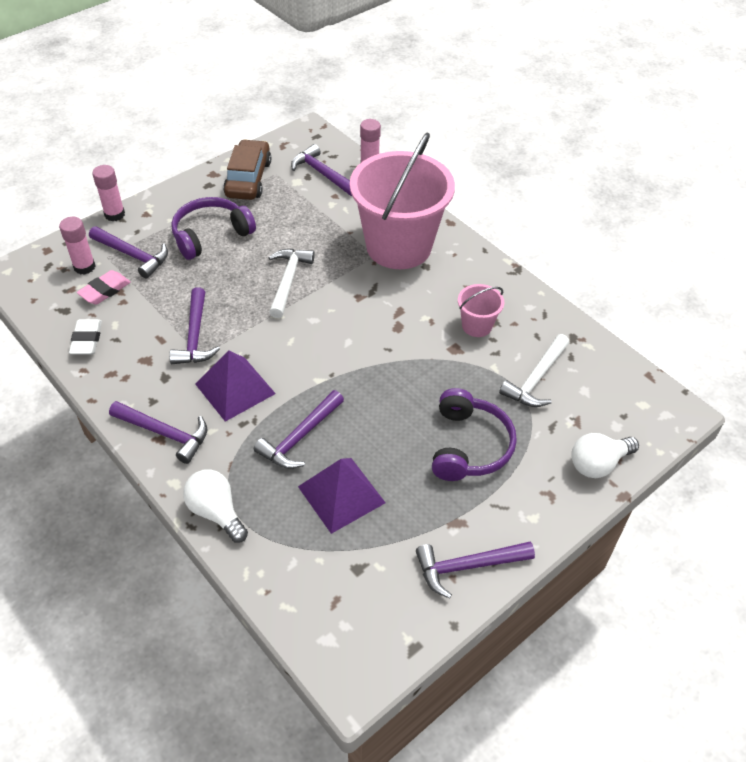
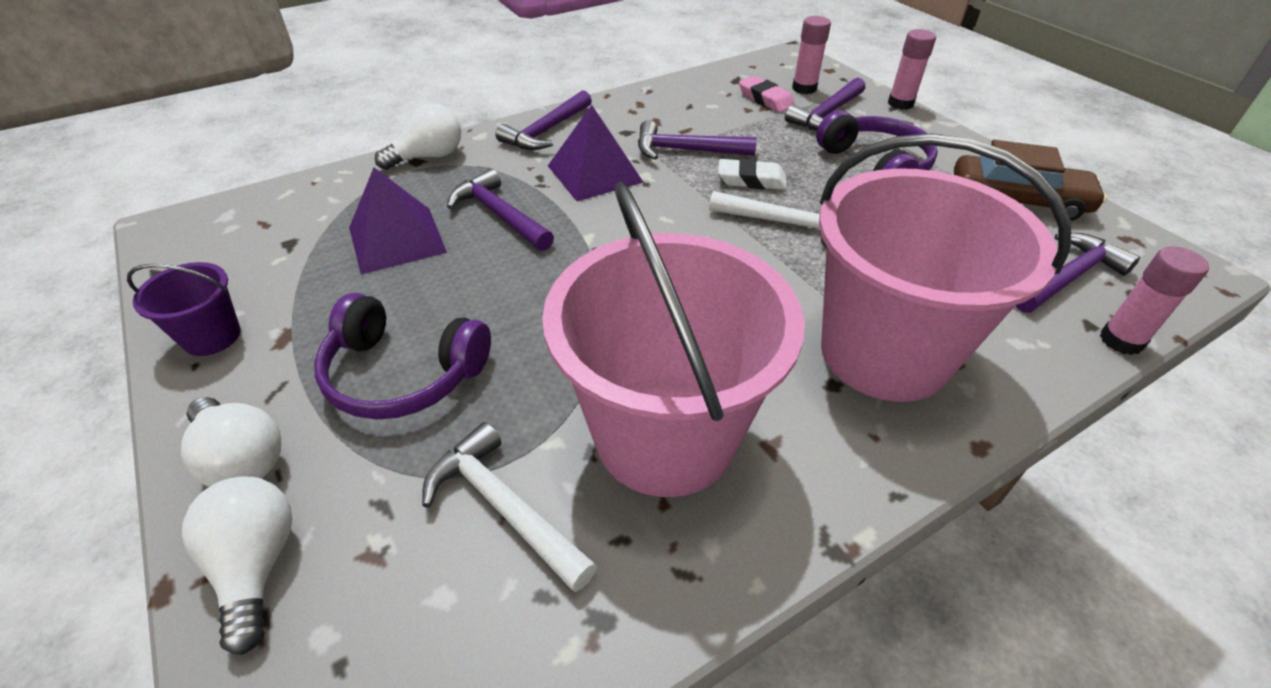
camera: 100 degrees right, 5 degrees down
(87, 340) = (690, 91): white eraser -> white eraser (751, 180)
(467, 566) = (212, 337): purple hammer -> purple bucket
(477, 326) = (665, 435): pink bucket -> pink bucket, size x2.34
(548, 499) = (242, 459): none -> white light bulb

